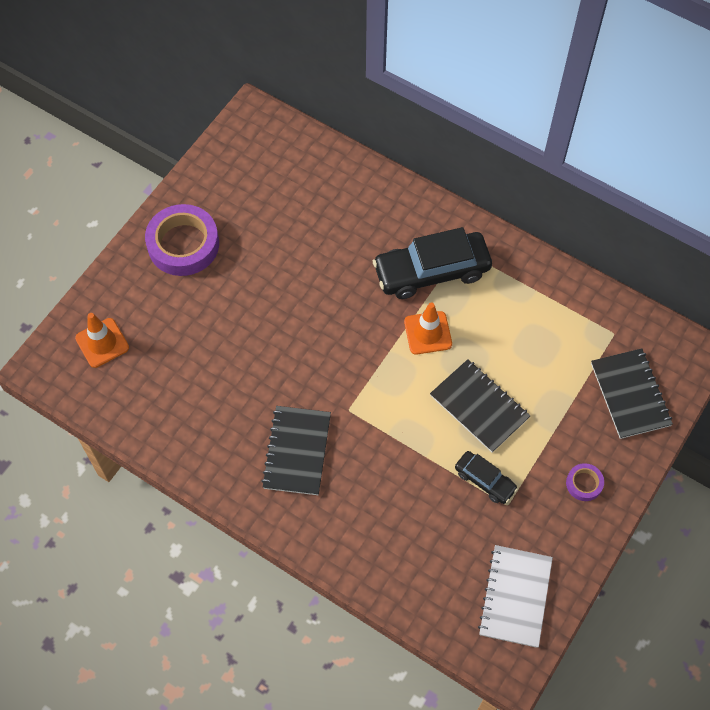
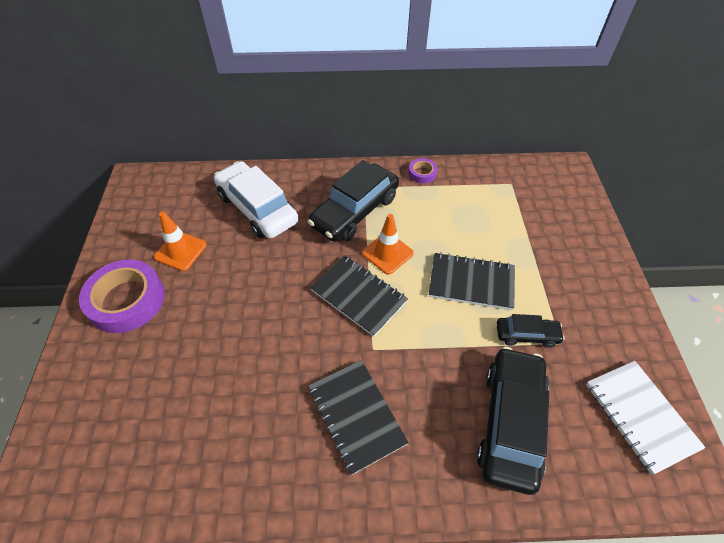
camera: 35 degrees left, 10 degrees down
(102, 343) = (86, 437): orange traffic cone -> orange traffic cone (180, 251)
(344, 214) = (257, 208): none -> white car
(408, 533) = (510, 422): none -> black car
(584, 483) = (593, 290): purple tape -> purple tape (422, 173)
(630, 394) = (559, 214): black notebook -> black notebook (358, 296)

